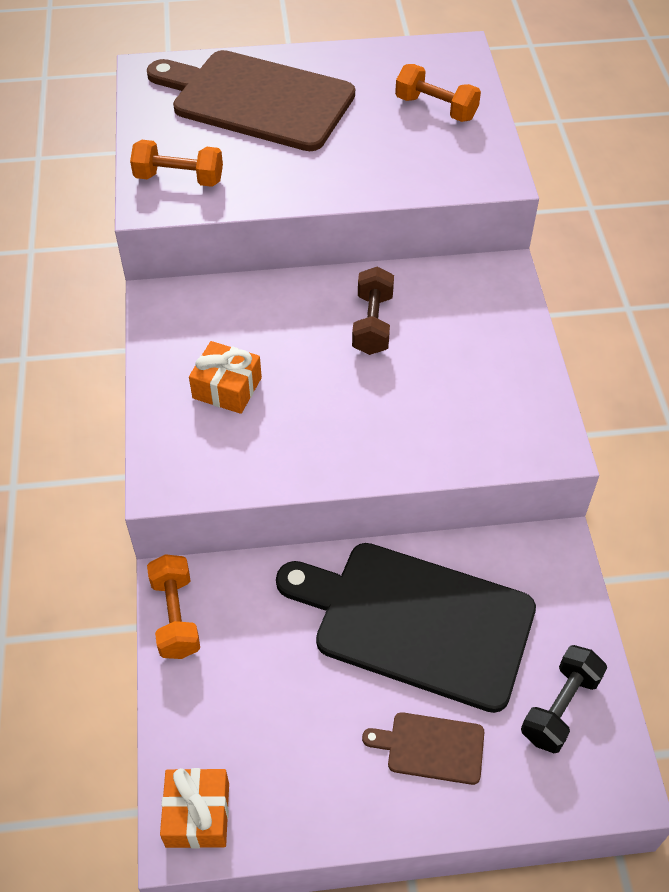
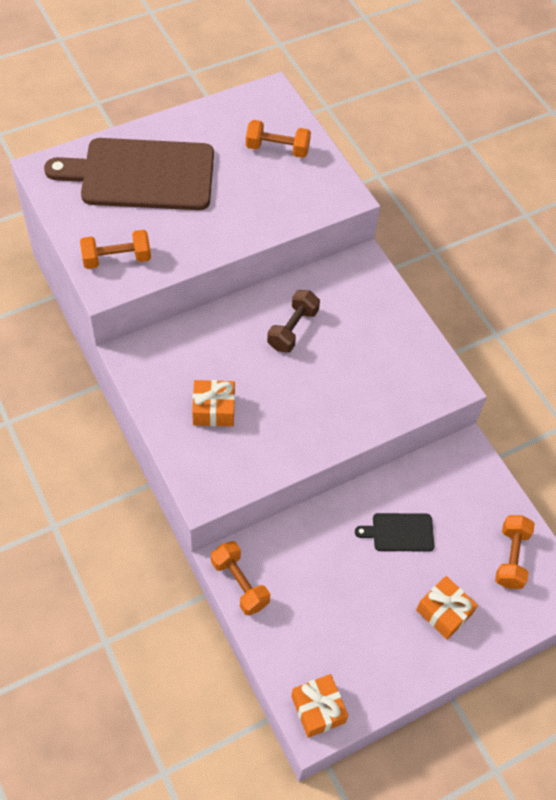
camera: 25 degrees left, 5 degrees up
(372, 324) = (292, 329): brown dumbbell -> brown dumbbell turned 45 degrees clockwise
(416, 622) = (399, 532): black cutting board -> black cutting board, size x0.43
(431, 747) = (444, 612): brown cutting board -> orange gift
(560, 707) = (511, 558): black dumbbell -> orange dumbbell

